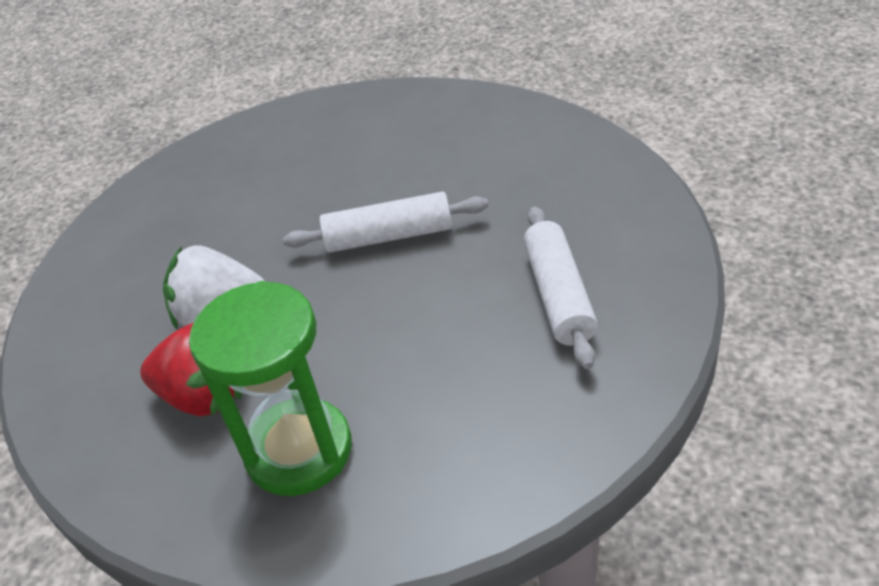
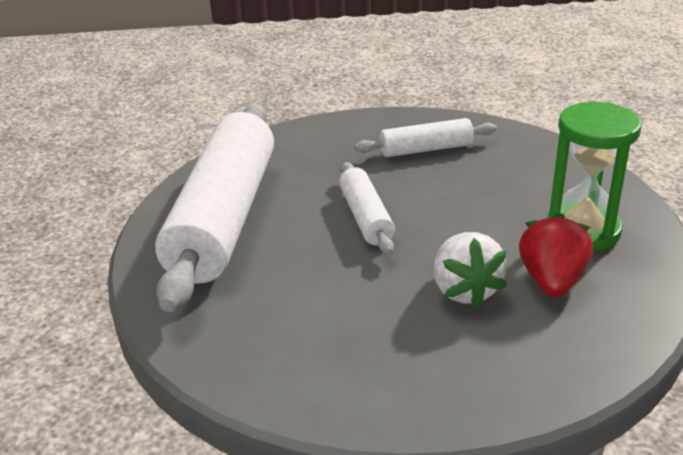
camera: 100 degrees left, 10 degrees down
(415, 133) = (224, 218): none -> white rolling pin

